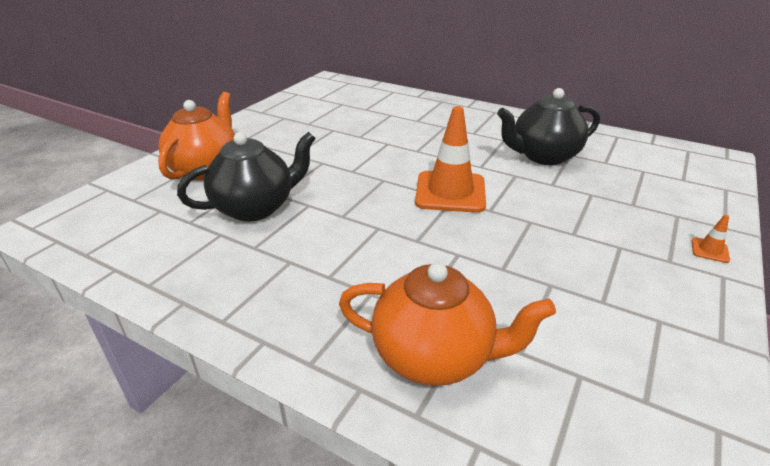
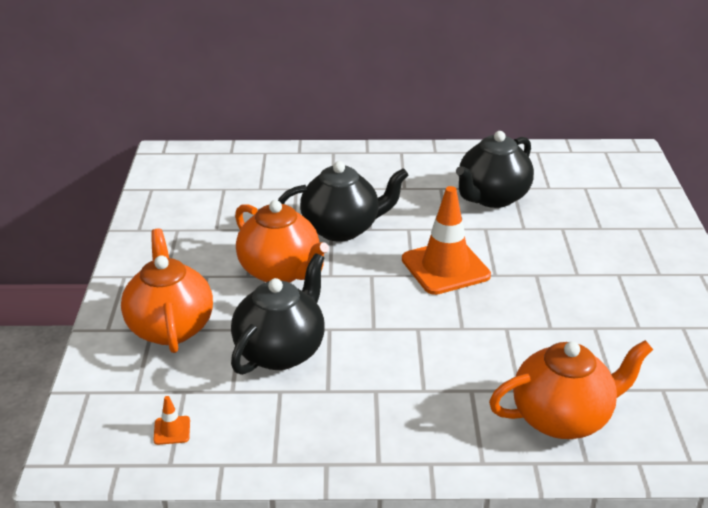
camera: 30 degrees left, 0 degrees up
(319, 158) = (281, 271): none -> orange teapot
(395, 145) = (342, 229): none -> black teapot
(709, 250) = (679, 254): orange traffic cone -> orange traffic cone (172, 430)

